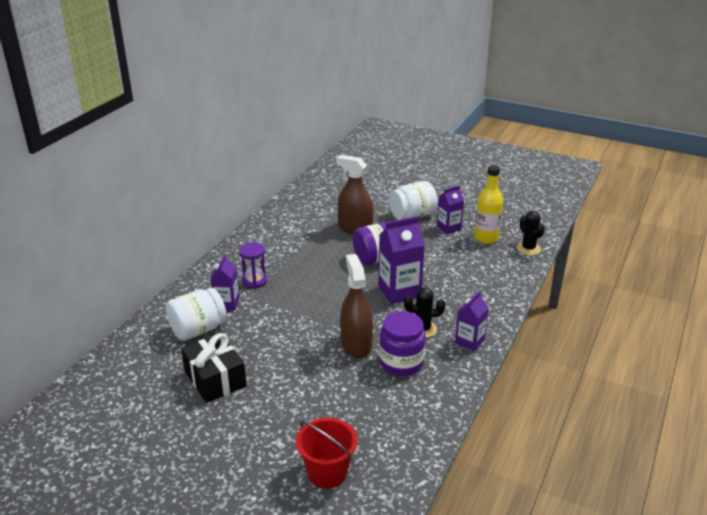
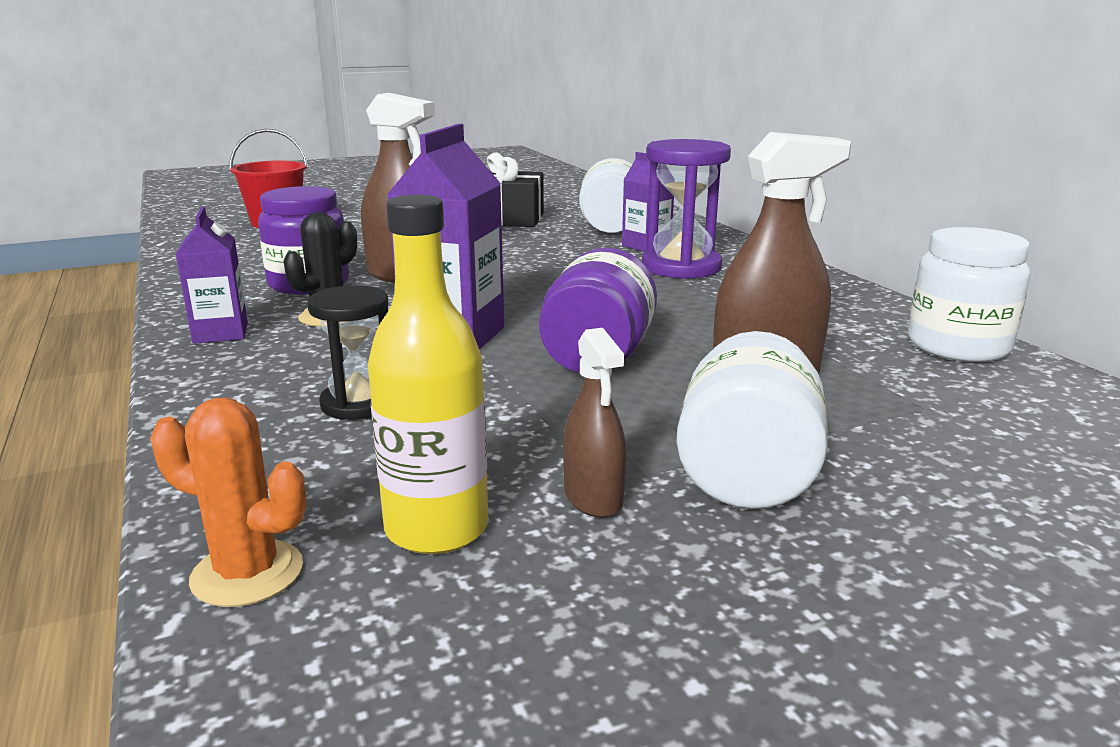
camera: 130 degrees right, 10 degrees down
(254, 281) = (681, 267): purple hourglass -> purple hourglass, size x1.61
(287, 209) = (958, 346): none -> white jar
(449, 228) = (593, 497): purple carton -> brown spray bottle
(463, 279) = (358, 404): none -> black hourglass
(528, 248) = (247, 573): black cactus -> orange cactus

